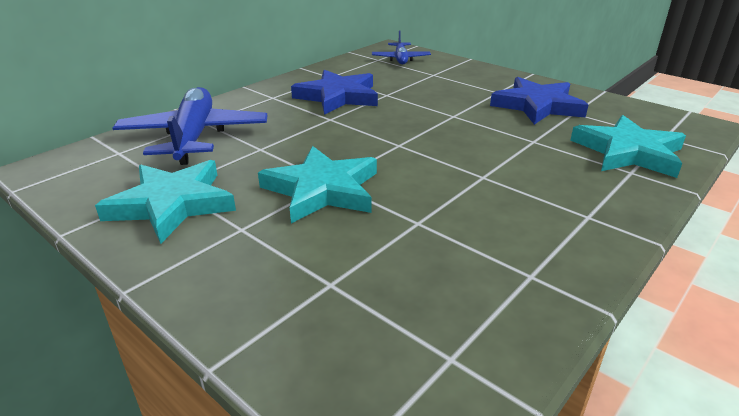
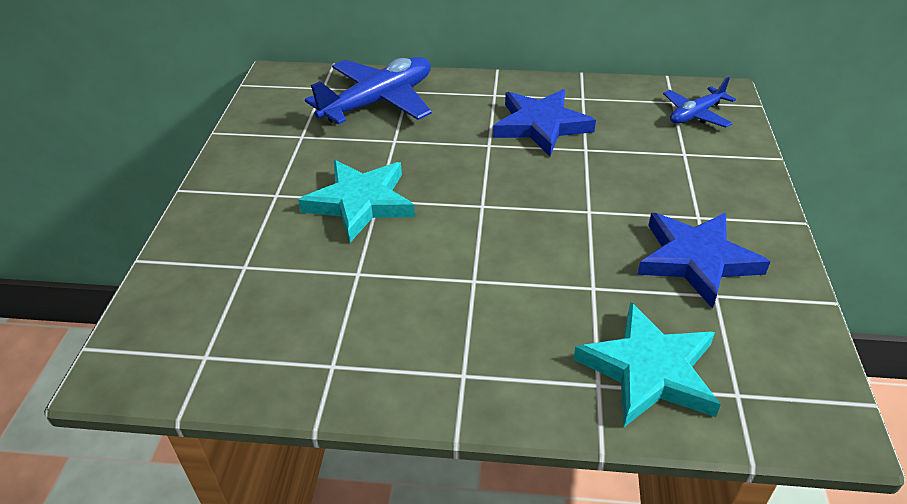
camera: 55 degrees right, 10 degrees up
(172, 204) = (279, 150): turquoise star -> none

